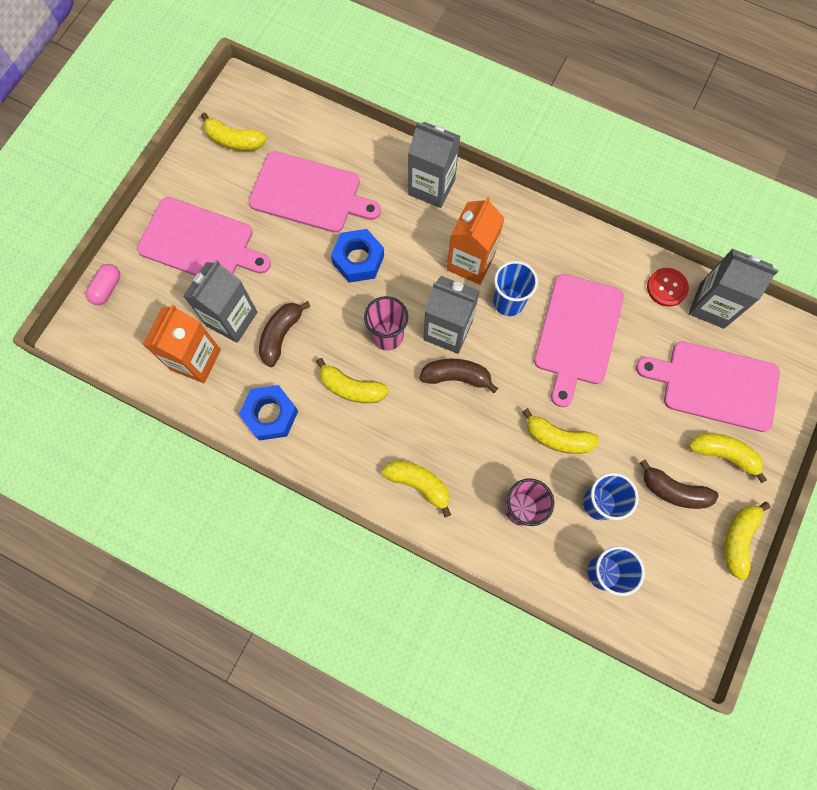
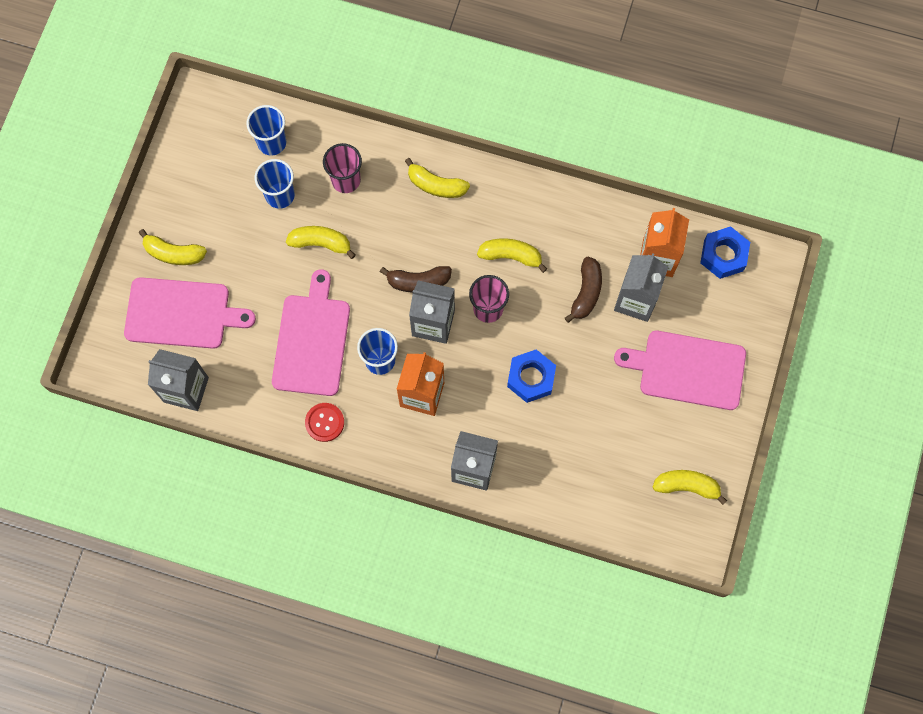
camera: 170 degrees right, 0 degrees up
(107, 288) = (760, 309): pink capsule -> none
(270, 415) = (577, 220): blue nut -> blue nut (723, 255)
(309, 194) = (594, 439): pink cutting board -> none
(667, 287) = (230, 400): red button -> red button (324, 422)
(673, 490) = (216, 216): brown banana -> none
(738, 539) = (161, 186): yellow banana -> none

